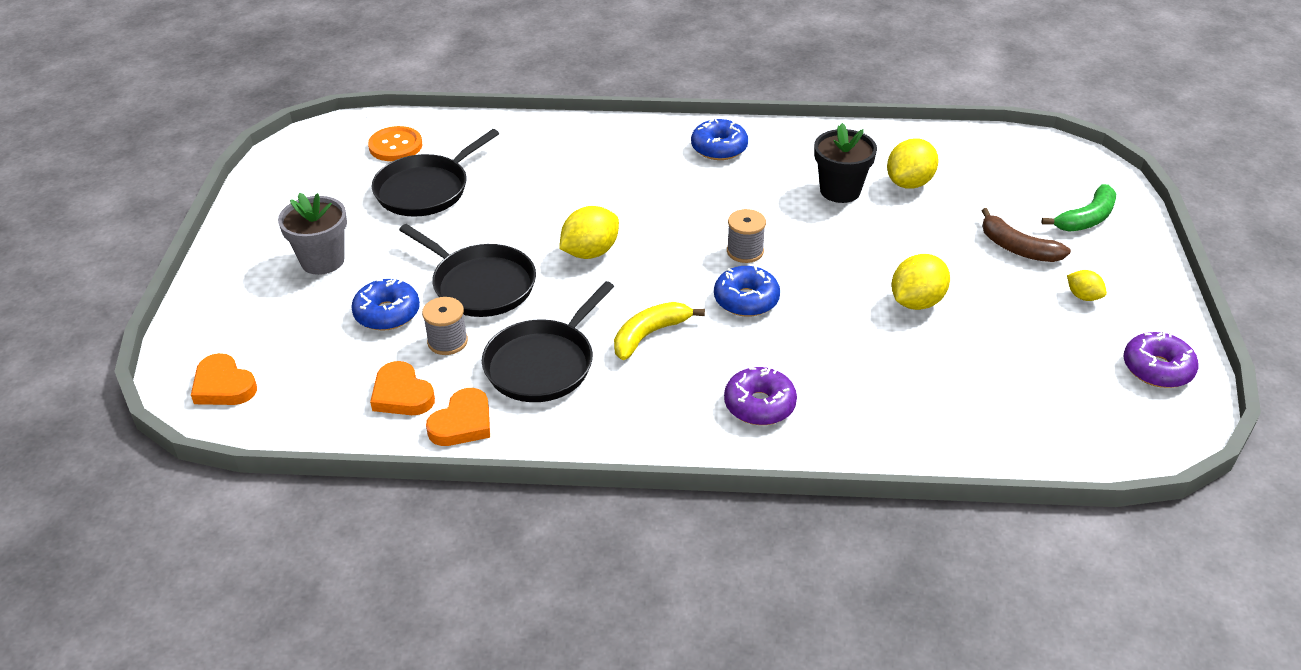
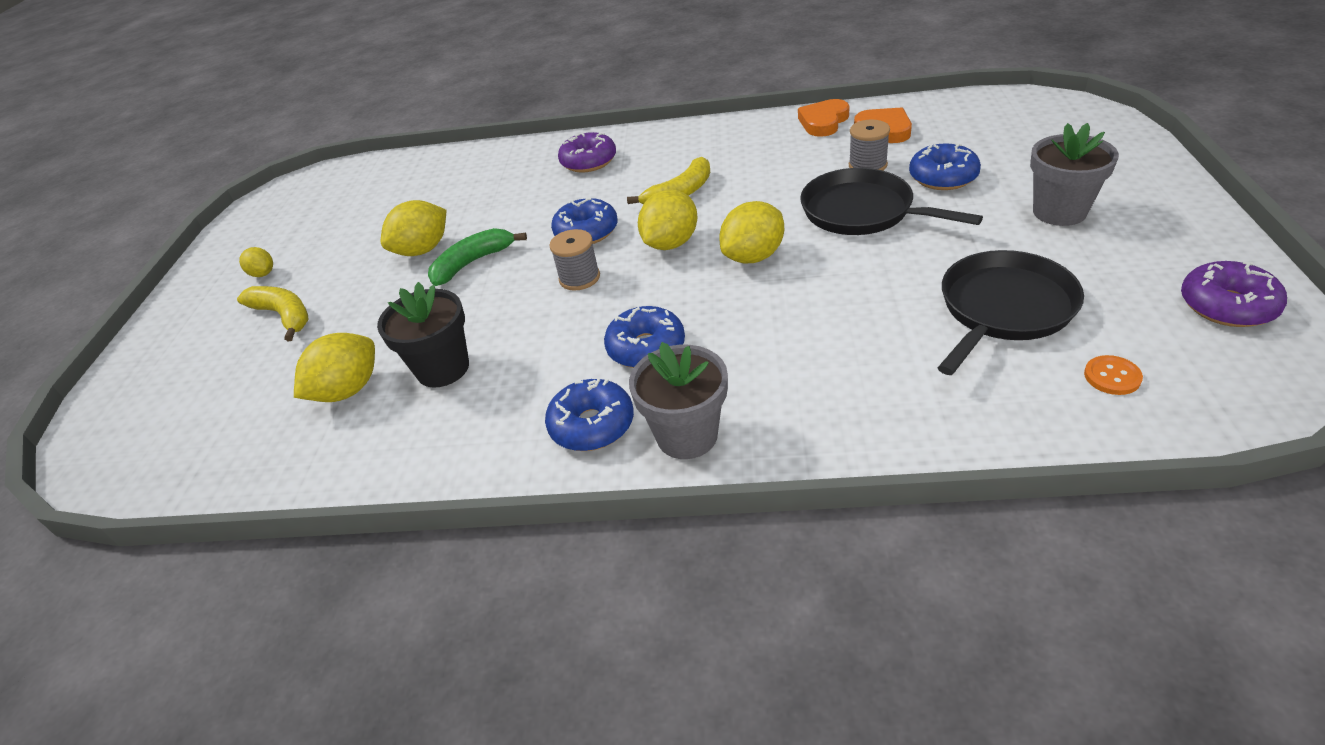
camera: 175 degrees left, 0 degrees up
(223, 386) = (1046, 114): orange heart -> none
(395, 146) = (1112, 376): orange button -> orange button, size x0.59
(543, 364) = (772, 162): black pan -> none
(658, 138) = (687, 435): none -> grey flower pot
(662, 275) = (670, 243): none -> yellow lemon
(684, 190) = (646, 348): none -> blue donut
(1017, 248) = (284, 316): brown banana -> yellow banana
(1086, 218) = (177, 361): green banana -> green banana (473, 263)
(1157, 369) = (258, 224): purple donut -> purple donut (1227, 306)

